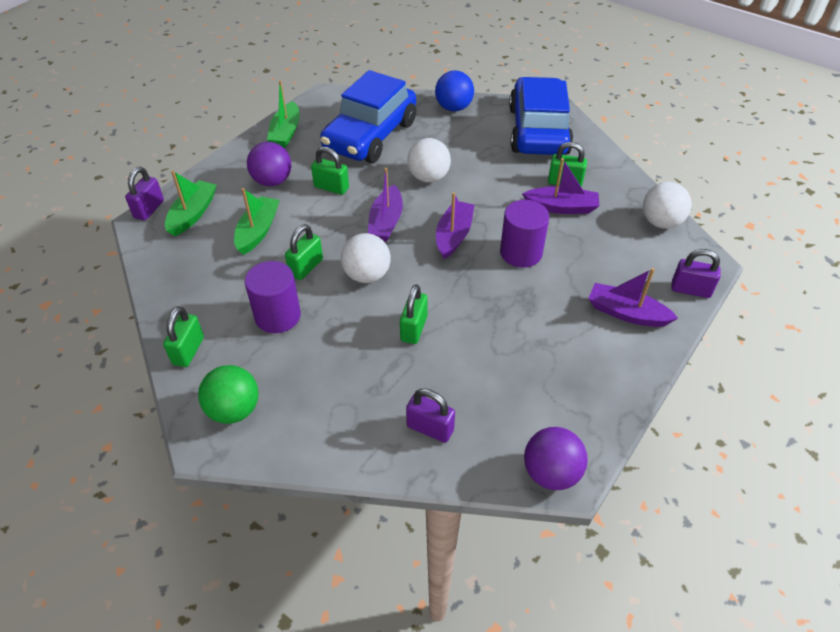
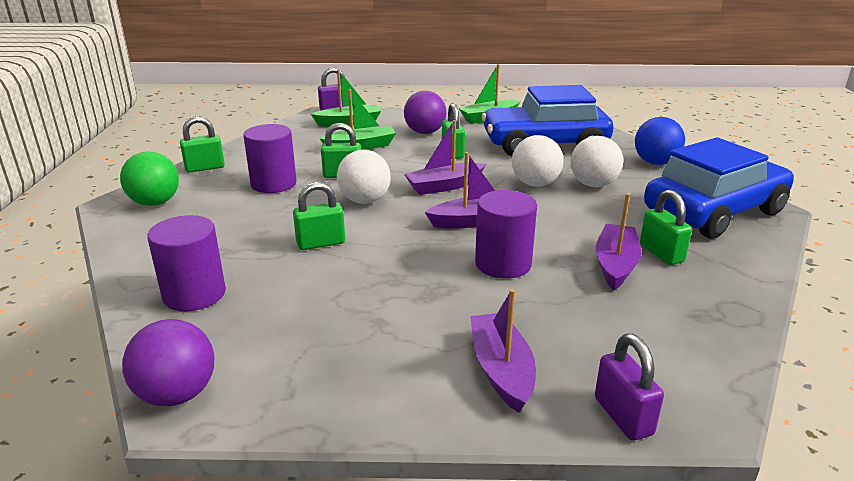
camera: 55 degrees right, 20 degrees down
(430, 428) = (194, 294): purple padlock -> purple cylinder
(561, 207) = (615, 264): purple boat -> purple boat turned 135 degrees counterclockwise
(660, 222) = (715, 345): white ball -> white ball (593, 184)

